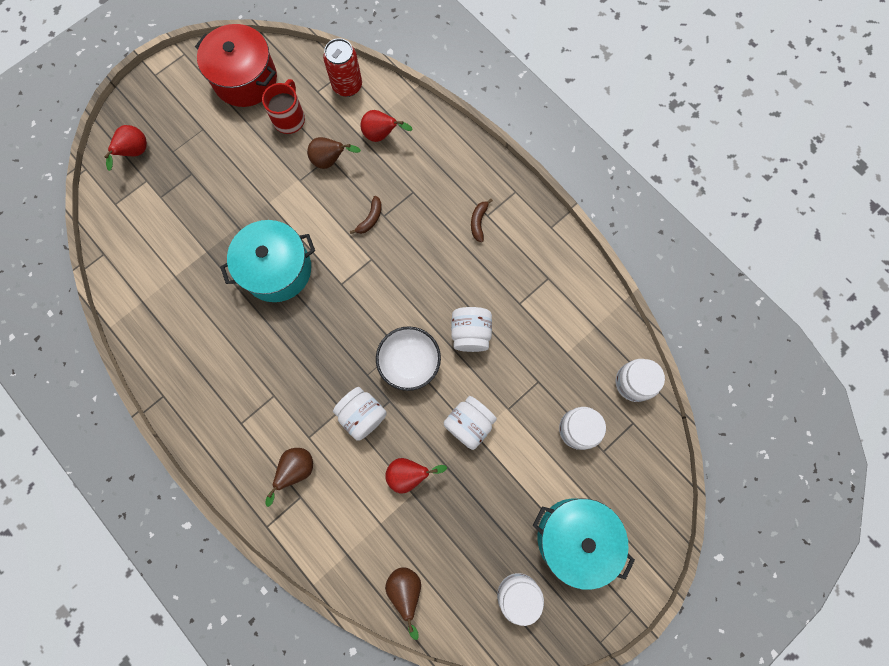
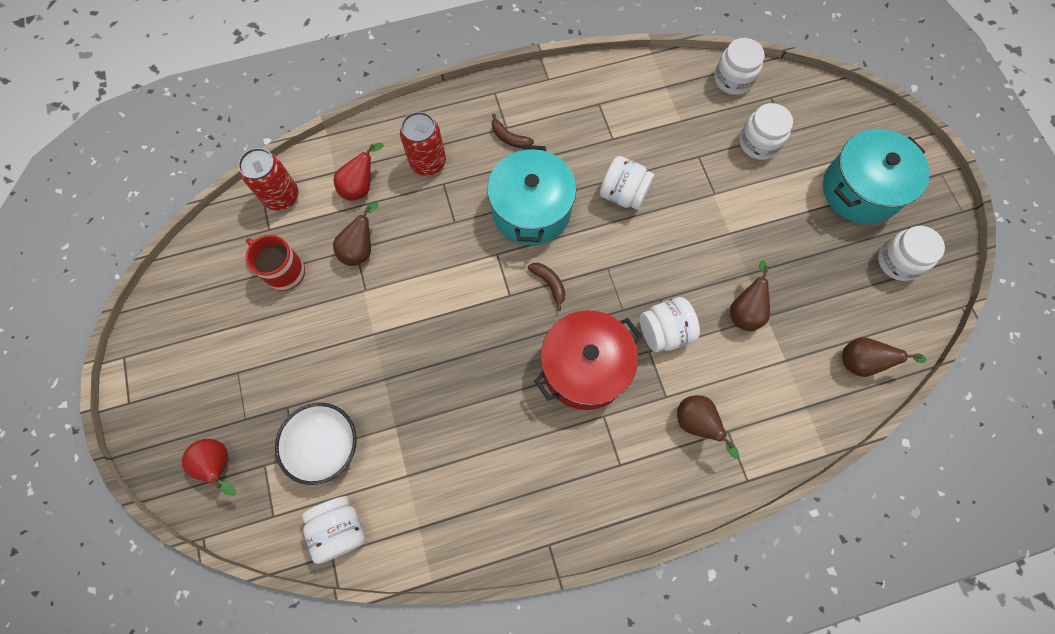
camera: 65 degrees left, 5 degrees down
(245, 79) = (204, 299): red pot -> red pot (584, 367)
(277, 269) = (459, 355): turquoise pot -> turquoise pot (531, 210)
(370, 219) = (451, 236): brown banana -> brown banana (549, 284)
(409, 362) = (628, 263): white bowl -> white bowl (326, 446)
(409, 474) = (745, 311): red pear -> brown pear
(425, 172) = (428, 162): none -> red can
(469, 424) = (715, 234): white jar -> white jar (340, 529)

